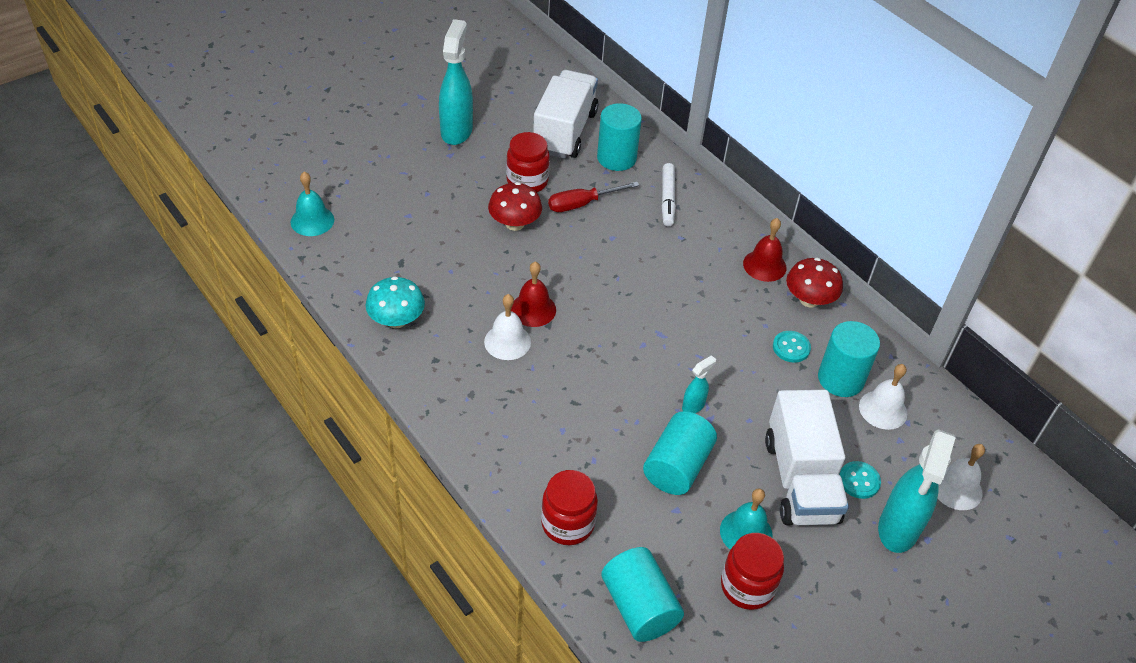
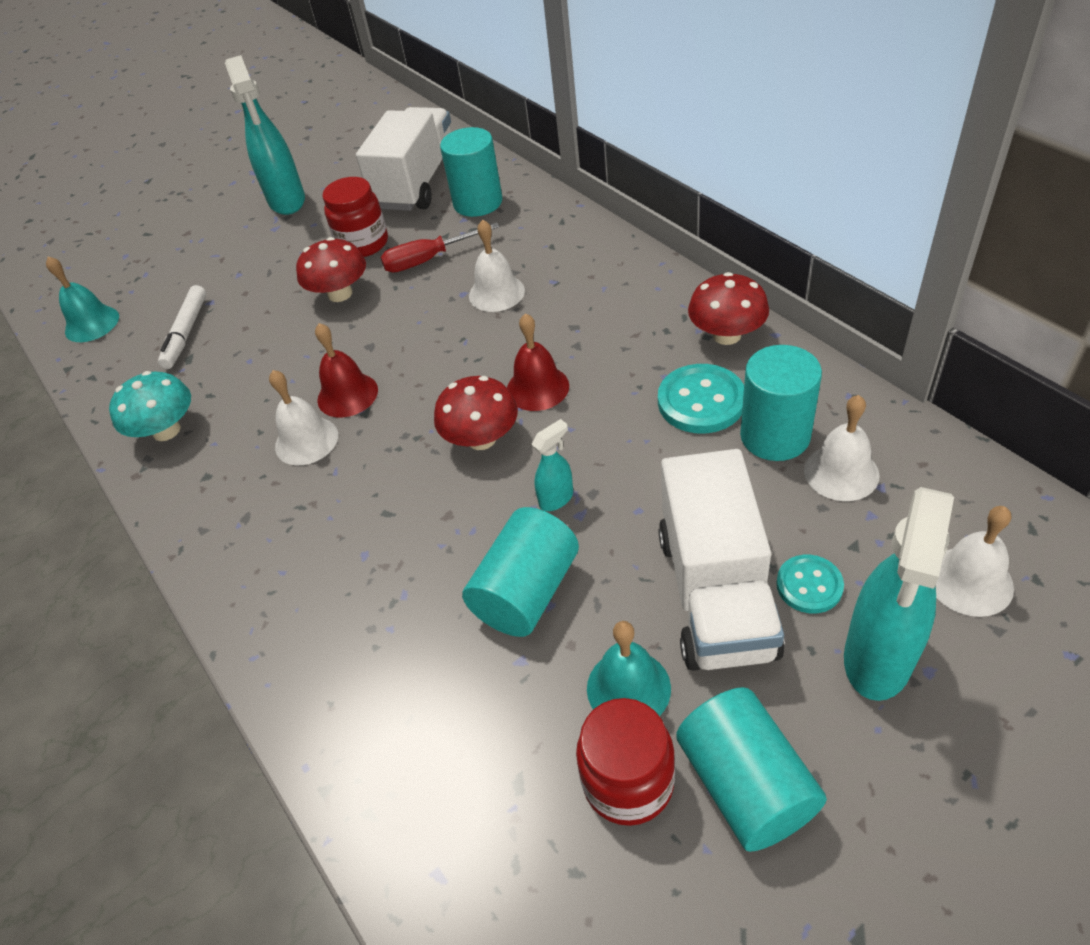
camera: 10 degrees right, 0 degrees up
(456, 131) = (287, 201): turquoise spray bottle -> turquoise spray bottle turned 150 degrees clockwise
(567, 524) = (352, 699): red jar -> none
(637, 356) = (481, 439): none -> red mushroom
(638, 241) = (496, 293): none -> white bell
(639, 606) = (448, 833): turquoise cylinder -> turquoise cylinder (746, 784)
(667, 199) = (538, 239): white marker -> white marker (186, 333)
(764, 265) = (664, 300): red bell -> red bell (537, 388)
(791, 347) = (701, 401): turquoise button -> turquoise button, size x1.62

